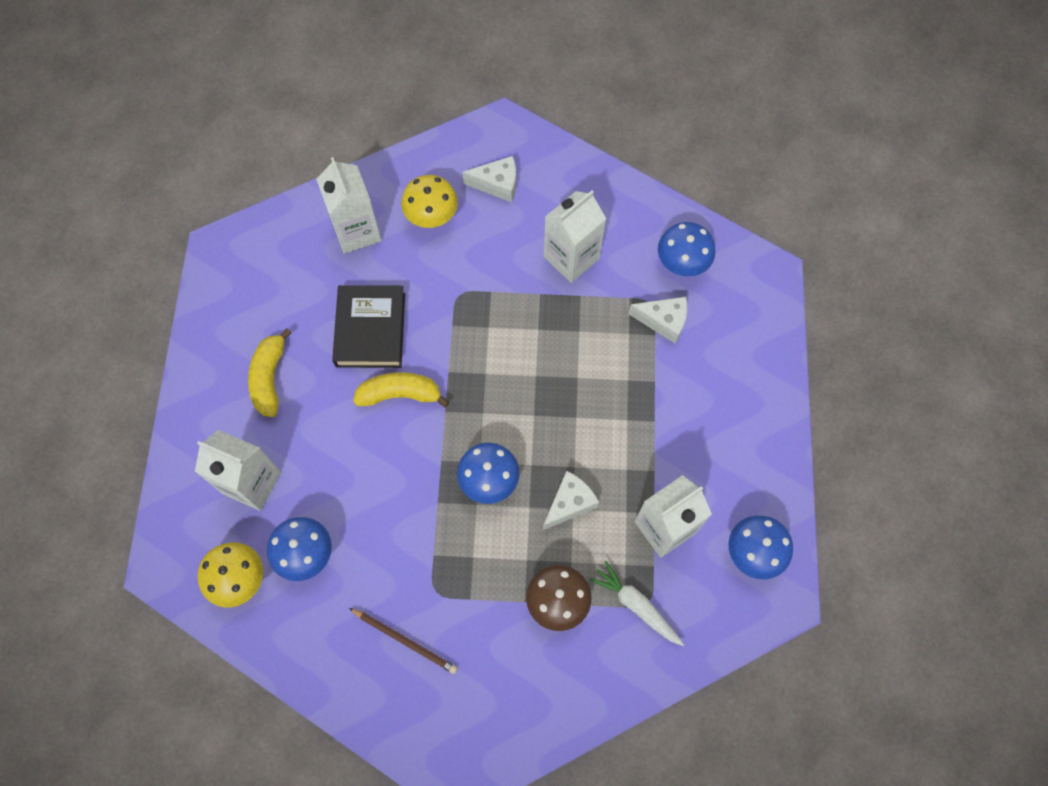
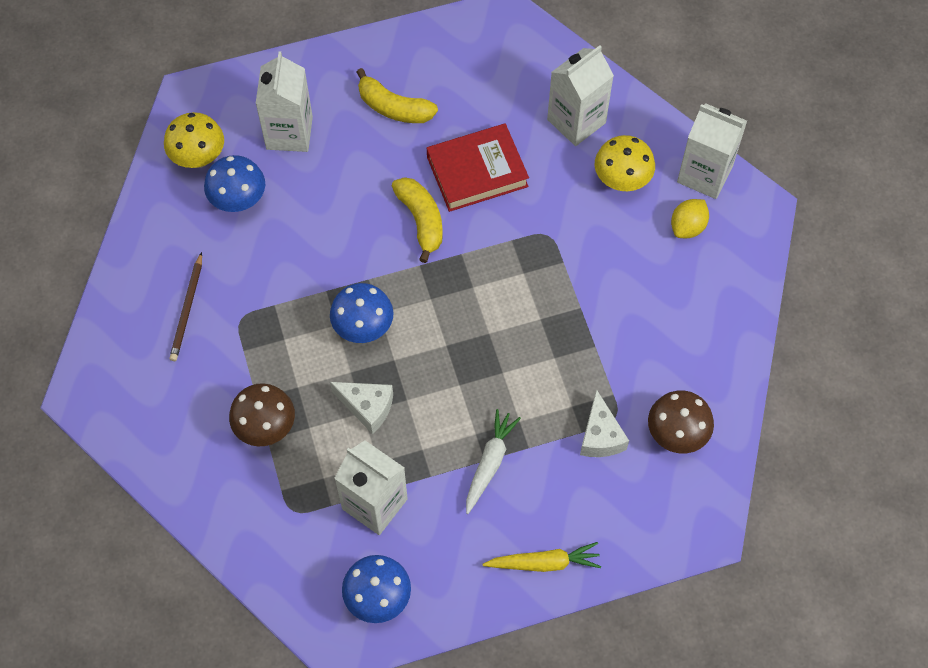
camera: 70 degrees right, 5 degrees down
(269, 378) = (394, 108): yellow banana -> yellow banana turned 135 degrees counterclockwise
(370, 329) = (477, 171): black book -> red book
(497, 184) = (687, 227): white cheese -> yellow lemon
(571, 257) = (635, 324): white carton -> white carton (704, 174)
(636, 605) = (286, 500): white carrot -> white carrot (490, 463)
(681, 264) = (676, 434): blue mushroom -> brown mushroom
(761, 405) = (544, 563): none -> yellow carrot

